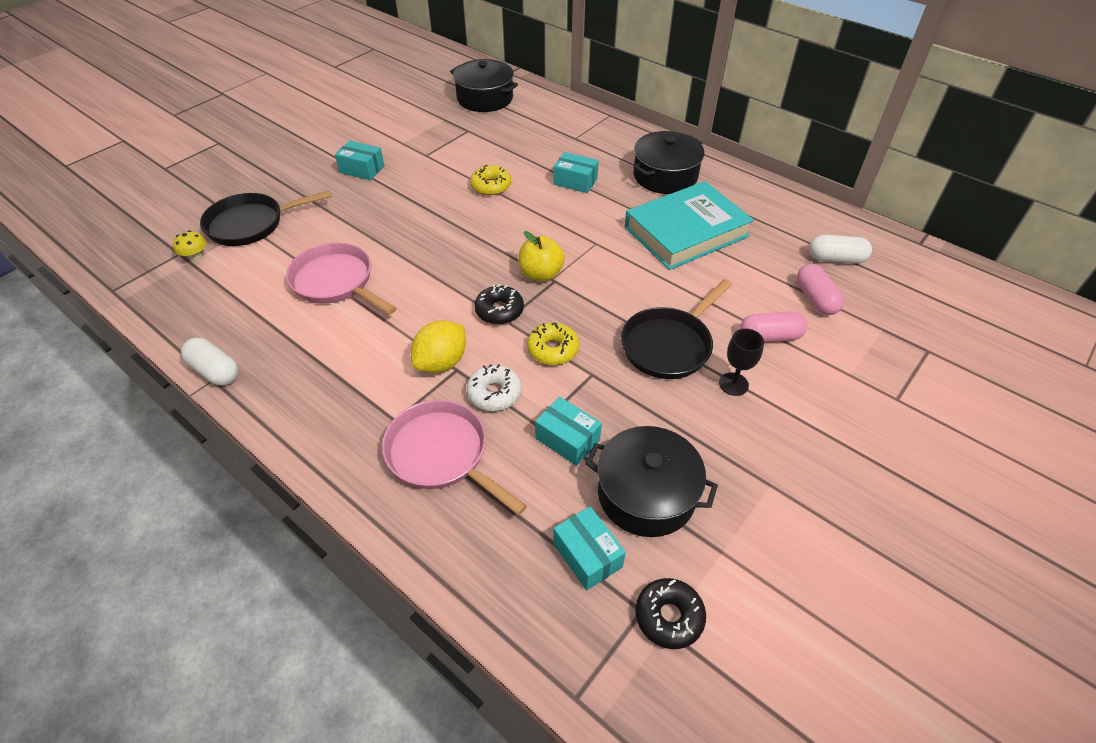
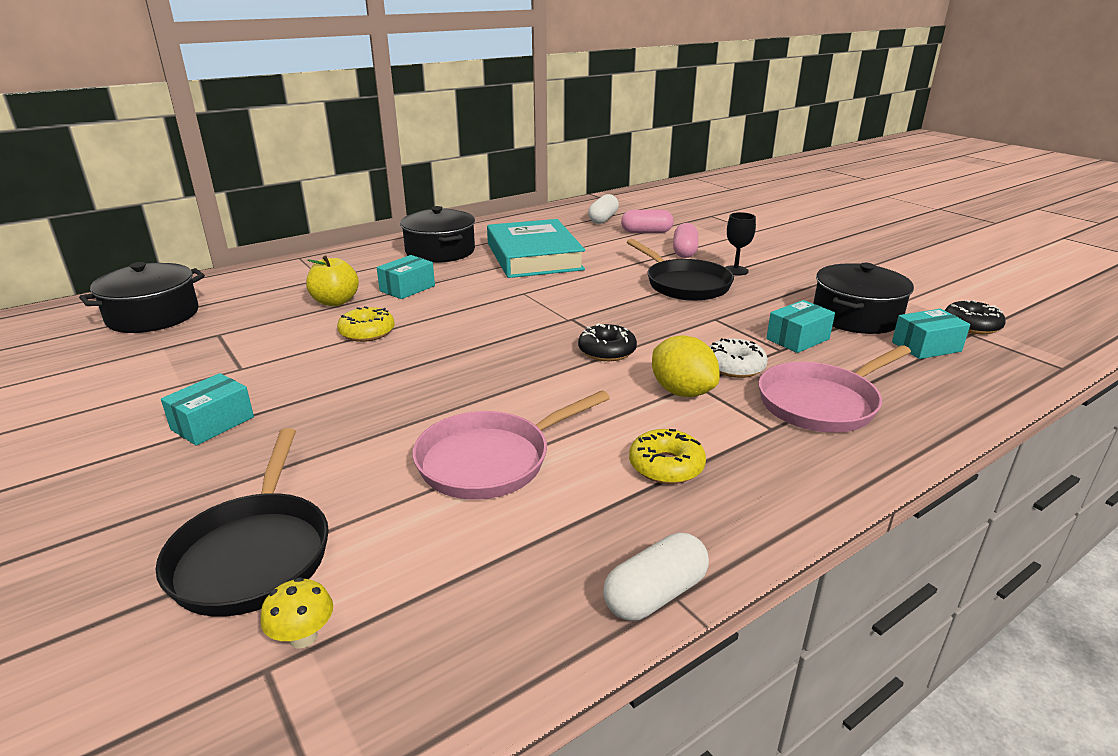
camera: 75 degrees left, 20 degrees down
(541, 274) = (557, 323): yellow apple -> yellow apple (335, 302)
(553, 349) = (677, 331): yellow donut -> yellow donut (666, 466)

